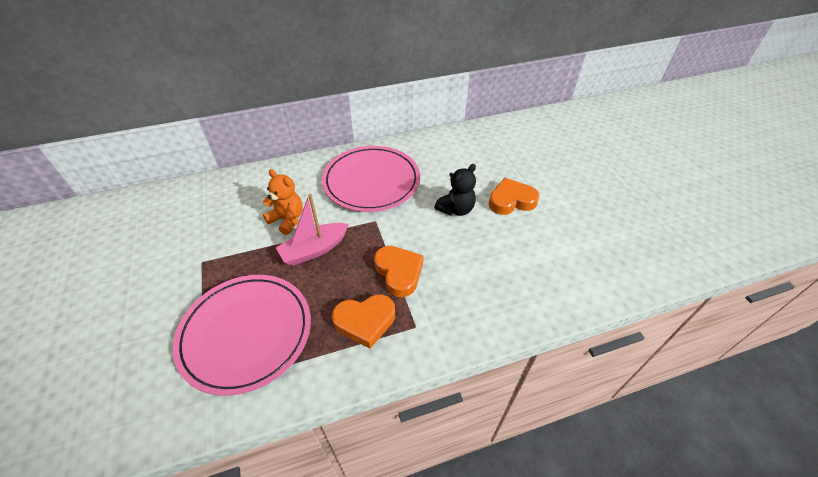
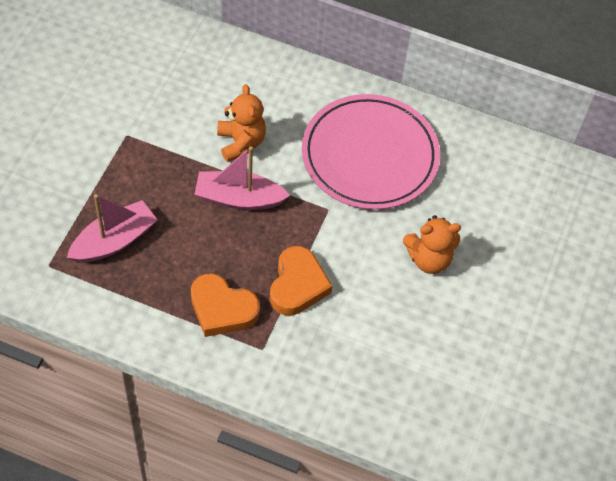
camera: 35 degrees right, 10 degrees up
(246, 333) = (114, 241): pink plate -> pink boat
(456, 209) = (429, 259): black teddy bear -> orange teddy bear
(511, 201) = (504, 295): orange heart -> none

